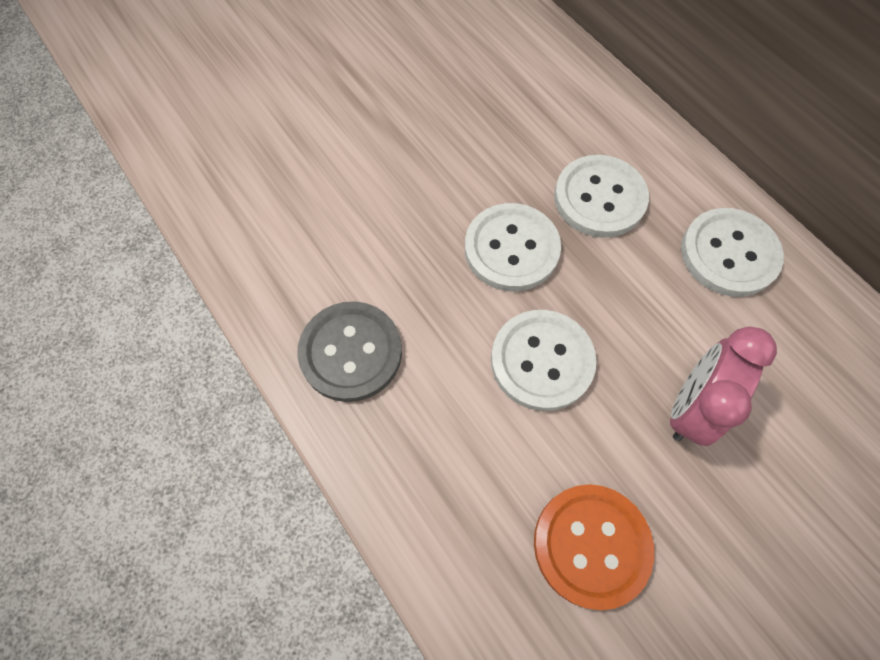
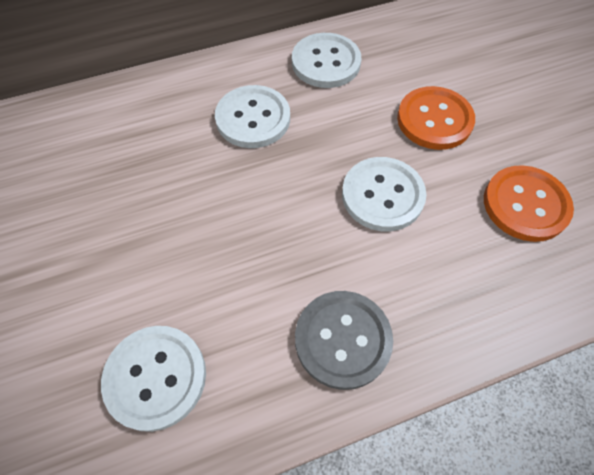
camera: 75 degrees left, 5 degrees down
(511, 249) = (278, 189): white button -> white button (156, 377)
(690, 407) = (434, 120): pink clock -> orange button

